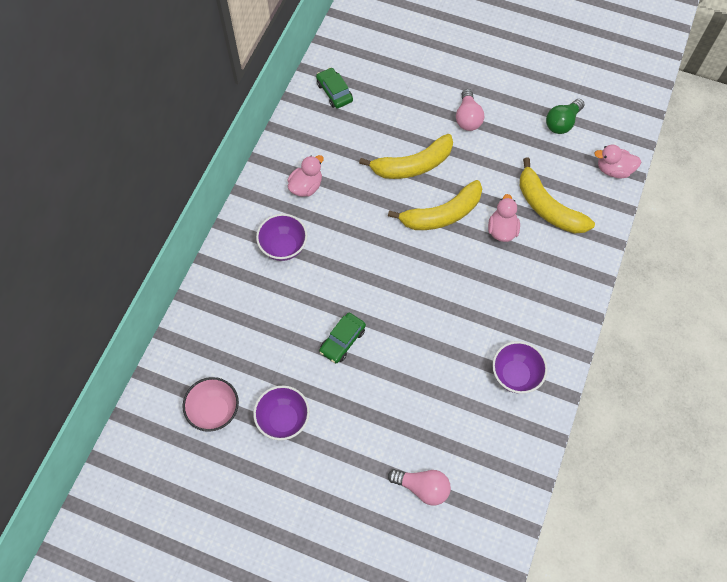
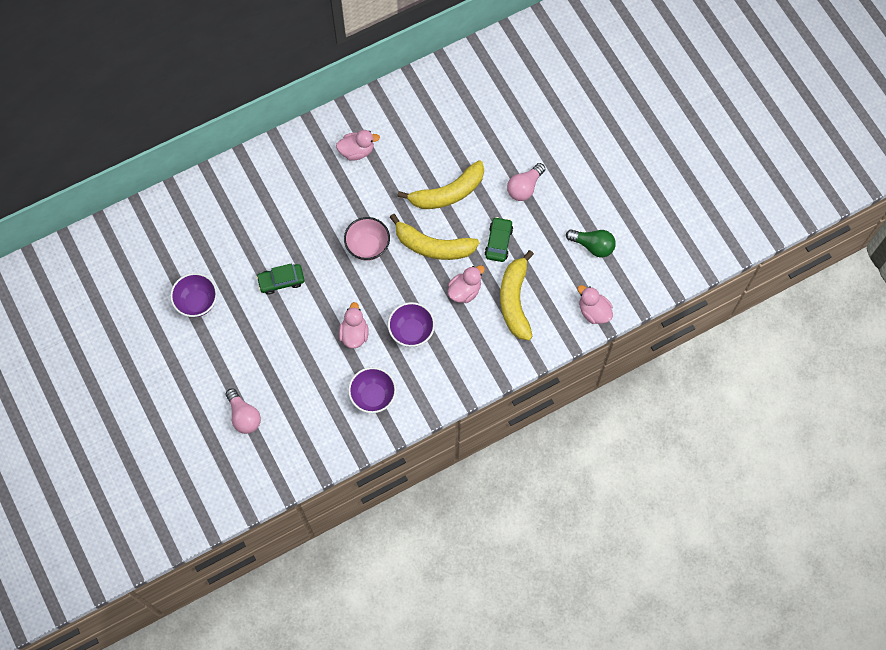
camera: 40 degrees right, 5 degrees up
(215, 411) = (159, 262): pink bowl -> pink bowl (368, 246)
(284, 247) = (301, 184): purple bowl -> purple bowl (411, 331)
(334, 92) = (444, 92): green car -> green car (498, 242)
(412, 165) = (447, 193): yellow banana -> yellow banana turned 45 degrees counterclockwise
(448, 335) = (354, 334): none -> pink duck
(562, 123) = (593, 246): green light bulb -> green light bulb turned 150 degrees counterclockwise

